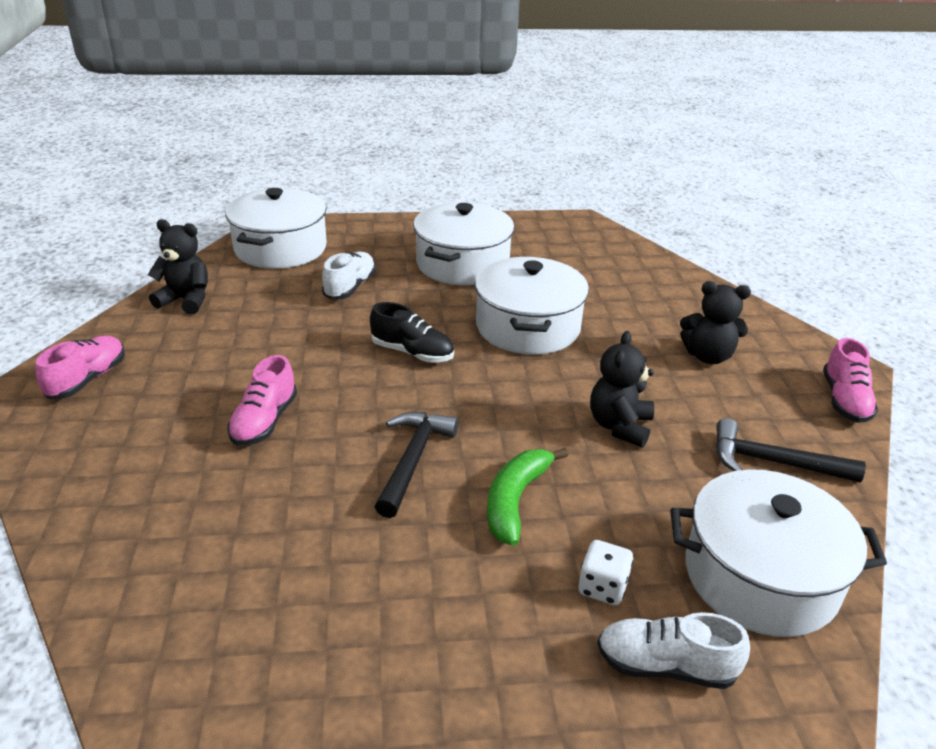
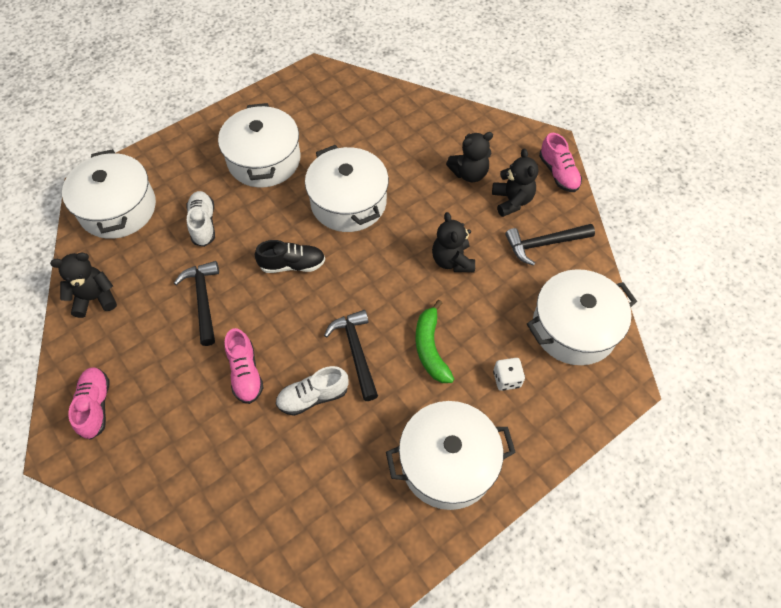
camera: 30 degrees left, 25 degrees up
(287, 342) = (203, 300): none -> black hammer
(429, 644) = (447, 463): none -> white pot
(665, 666) = (559, 407): white shoe -> white shoe (313, 397)
(752, 402) = (512, 201): none -> black teddy bear

